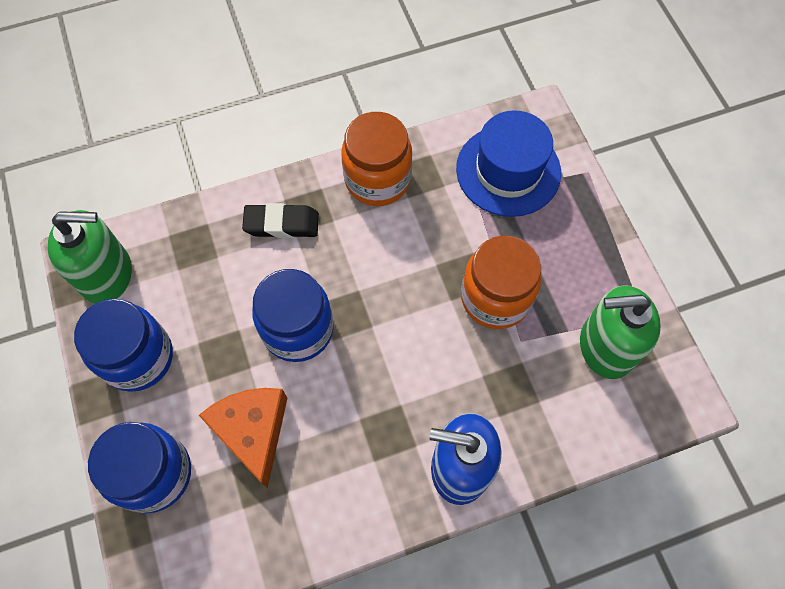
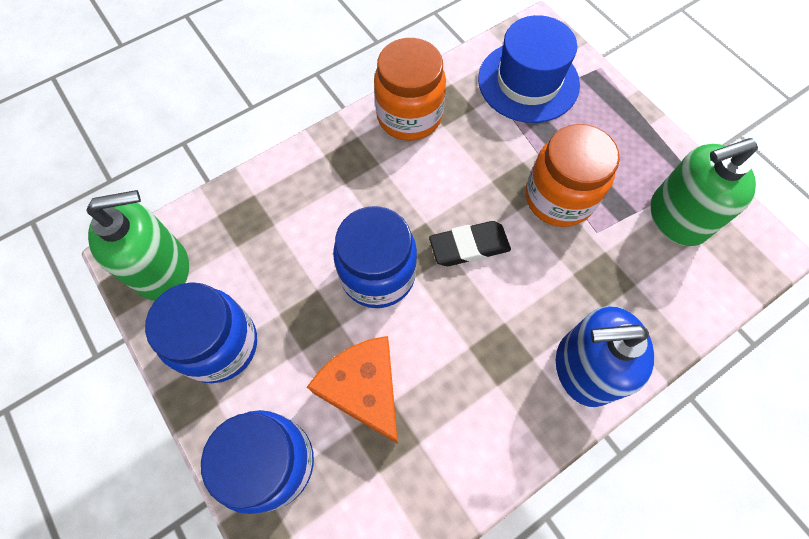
camera: 15 degrees left, 0 degrees up
(282, 224) = (329, 178): black eraser -> black eraser (469, 246)

